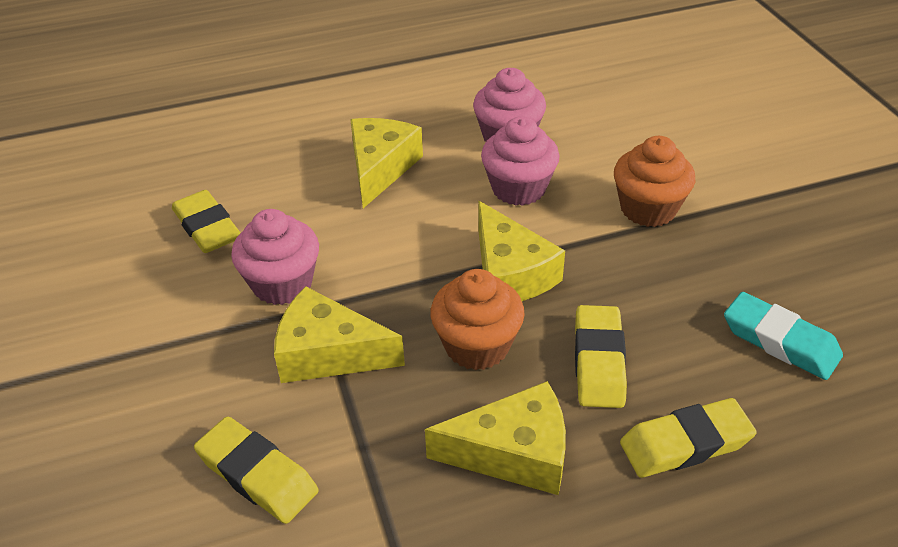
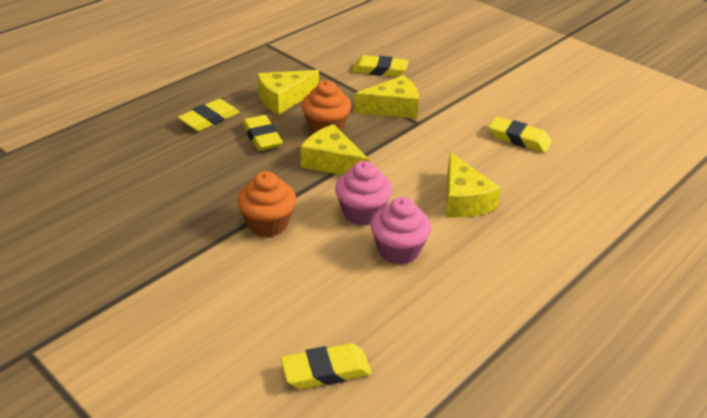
camera: 150 degrees right, 5 degrees down
(282, 283) = (446, 126): pink cupcake -> none
(646, 68) = (326, 371): none -> yellow eraser
(780, 341) = (168, 170): turquoise eraser -> none

